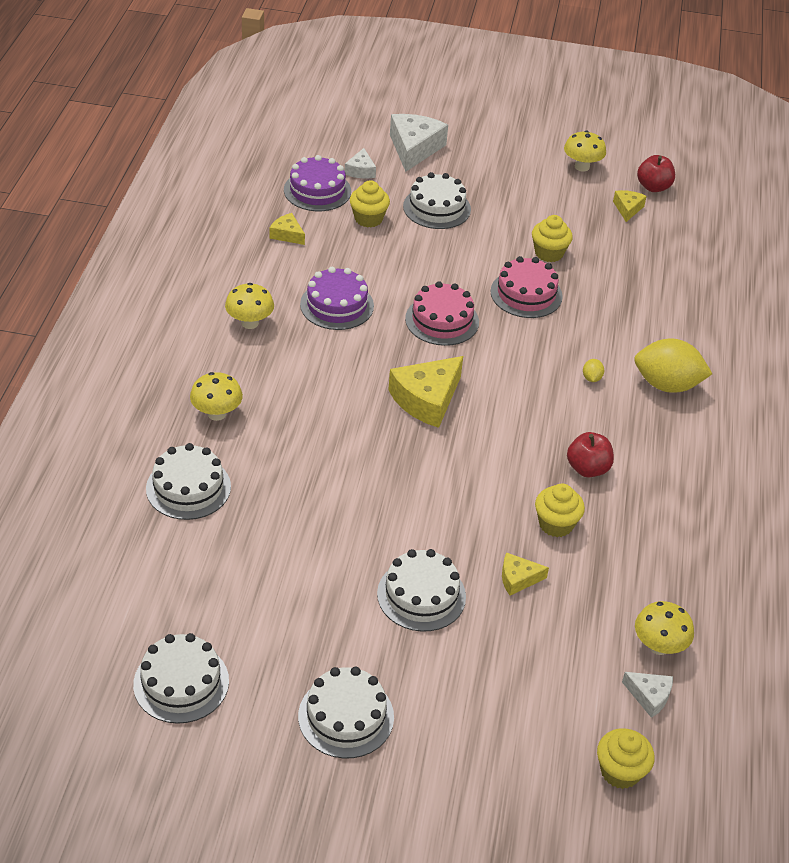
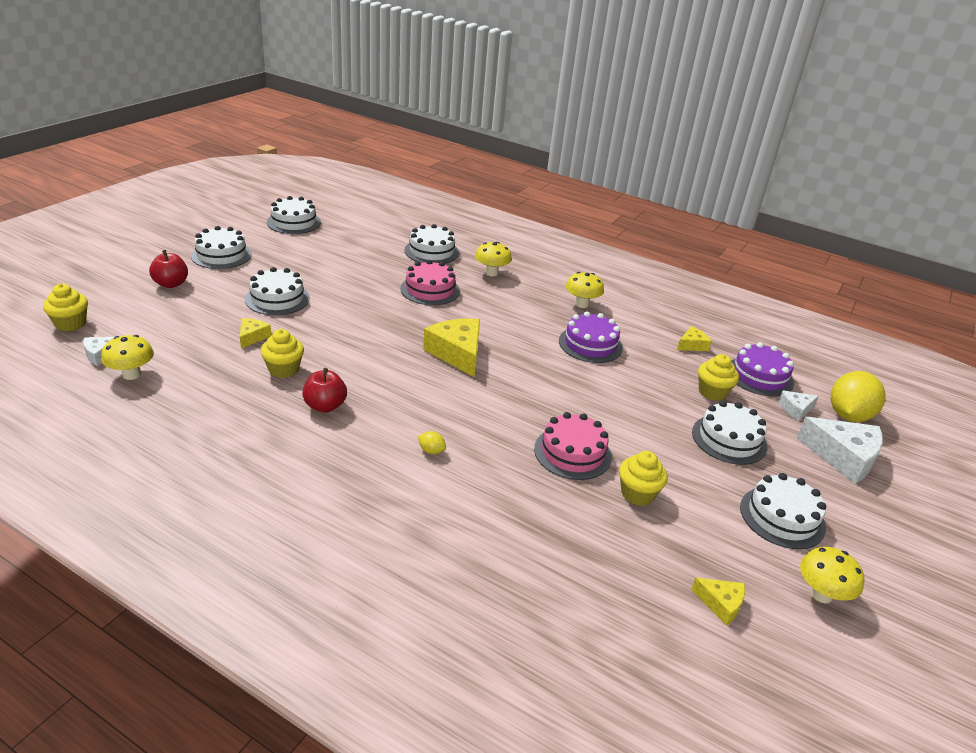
camera: 110 degrees right, 10 degrees down
(360, 171) = (795, 409): white cheese -> white cheese turned 45 degrees counterclockwise
(442, 320) = (551, 390): pink cake -> pink cake (430, 290)
(516, 181) = (782, 517): none -> white cake
(653, 187) = (774, 659): red apple -> red apple (171, 284)
(667, 385) = (392, 500): yellow lemon -> yellow lemon (848, 415)

